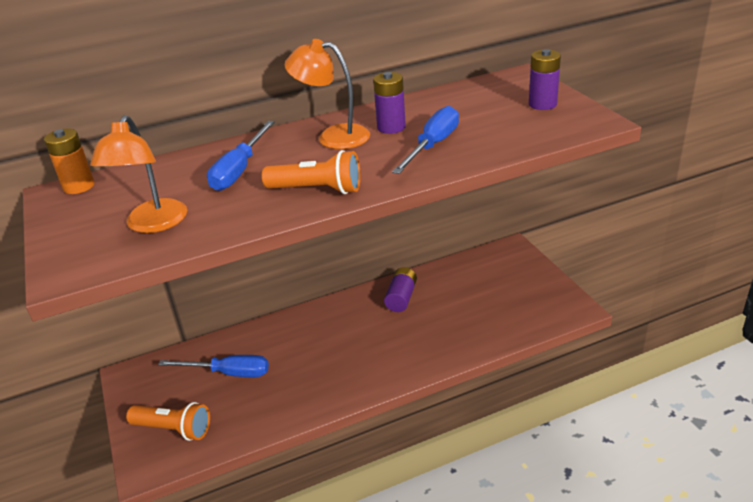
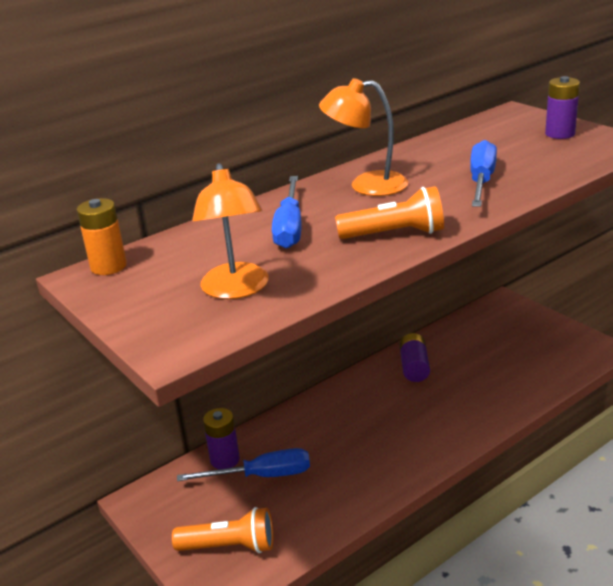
camera: 15 degrees left, 5 degrees down
(391, 127) = (422, 170): purple battery -> purple battery (225, 460)

